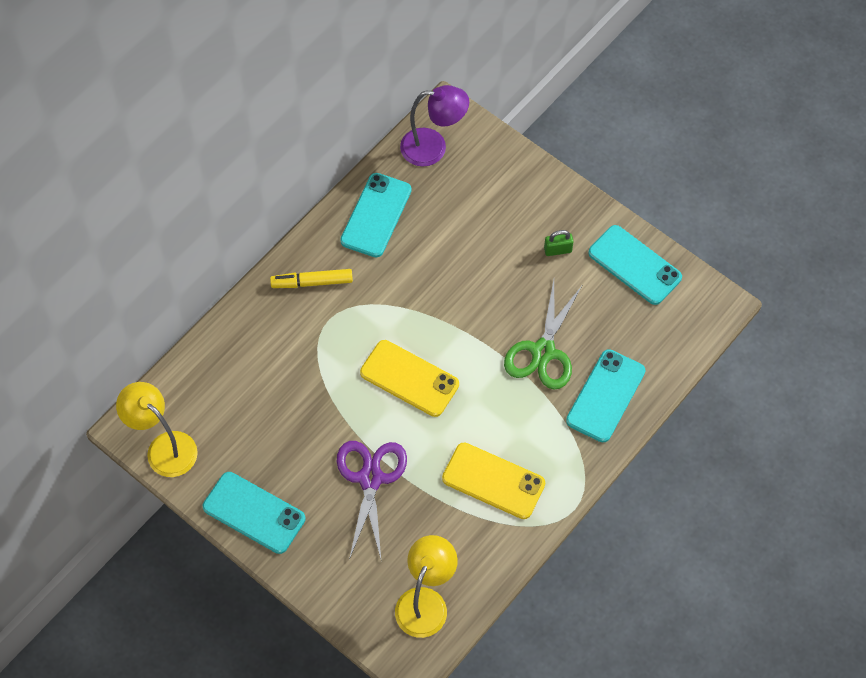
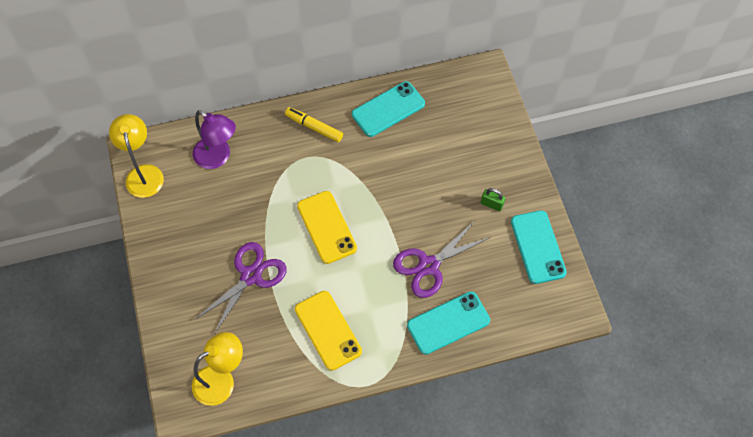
camera: 35 degrees right, 0 degrees up
(254, 513) = (163, 250): turquoise phone -> none
(433, 147) = (460, 88): purple lamp -> purple lamp (218, 157)
(543, 351) = (429, 265): green scissors -> purple scissors

